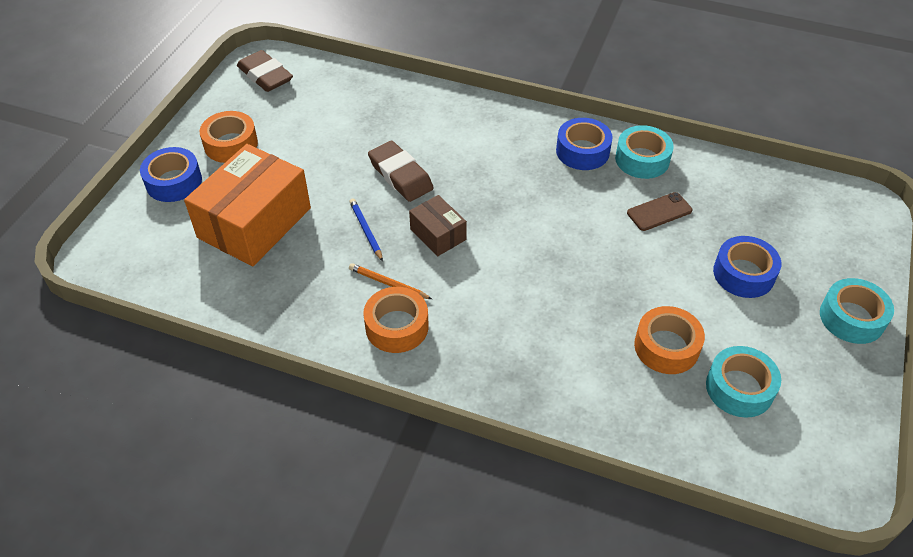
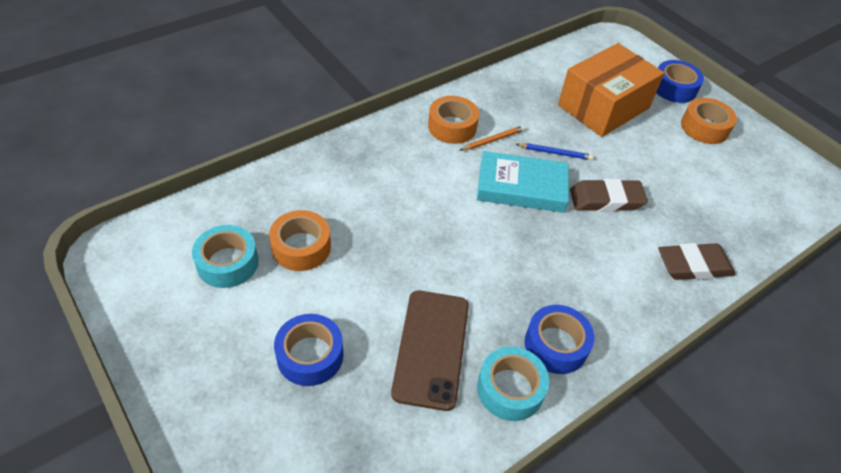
camera: 120 degrees right, 0 degrees up
(254, 223) = (603, 106): orange box -> orange box turned 75 degrees clockwise
(265, 76) = (797, 180): brown eraser -> brown eraser (693, 265)
(438, 234) = (521, 187): brown box -> turquoise book
(659, 212) = (431, 348): brown phone -> brown phone, size x1.81
(851, 318) = (191, 399): turquoise tape -> none

